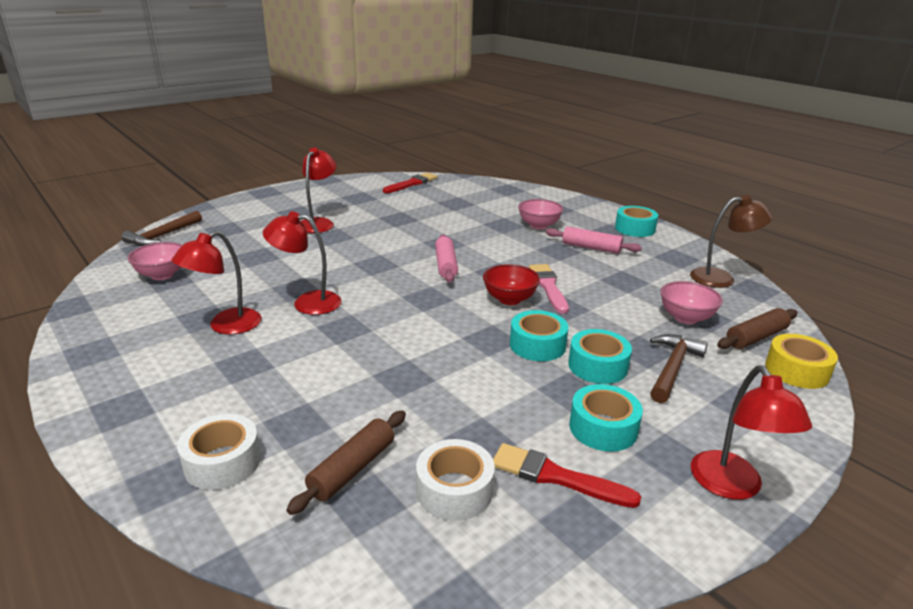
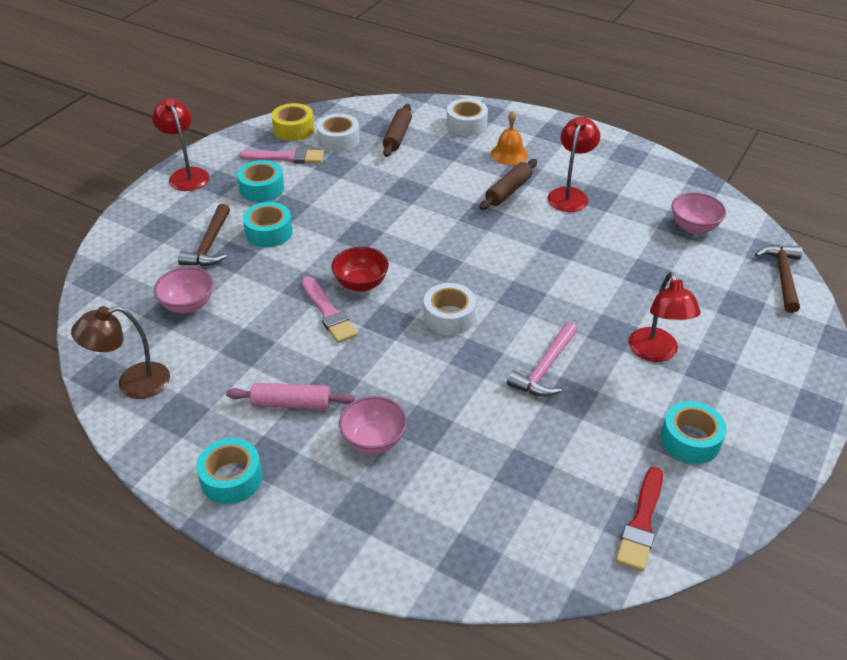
camera: 160 degrees right, 15 degrees up
(225, 392) = (509, 154): none -> orange bell
(307, 302) = (535, 232): red lamp -> none
(401, 230) = (545, 369): none -> pink hammer
(446, 265) = (449, 317): pink rolling pin -> white tape
(537, 345) = (320, 239): turquoise tape -> turquoise tape (690, 440)
(556, 476) = (286, 157): red brush -> pink brush
(756, 337) = (126, 297): brown rolling pin -> brown rolling pin (508, 191)
(796, 370) = (106, 268): yellow tape -> yellow tape (294, 129)

